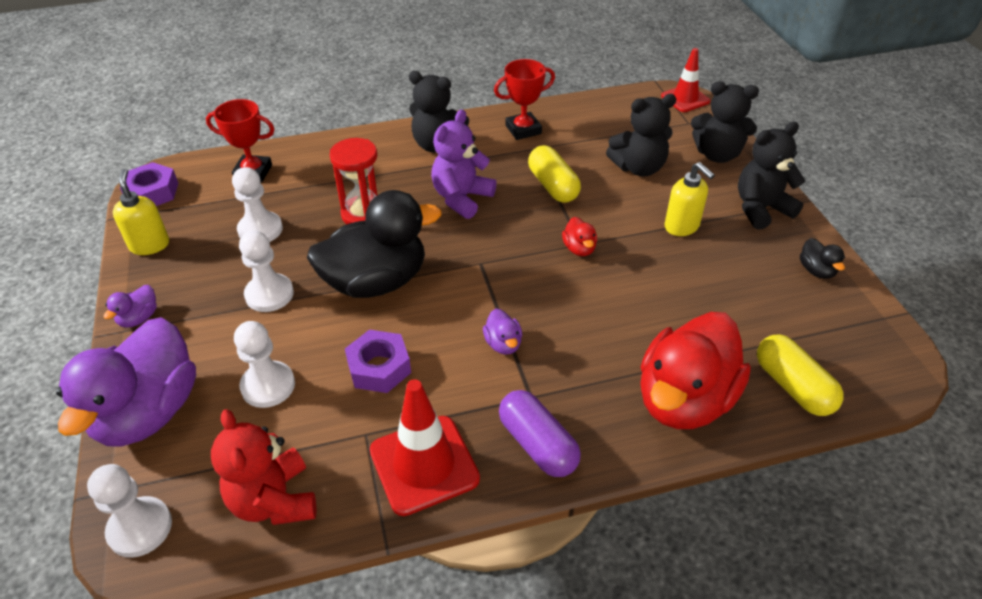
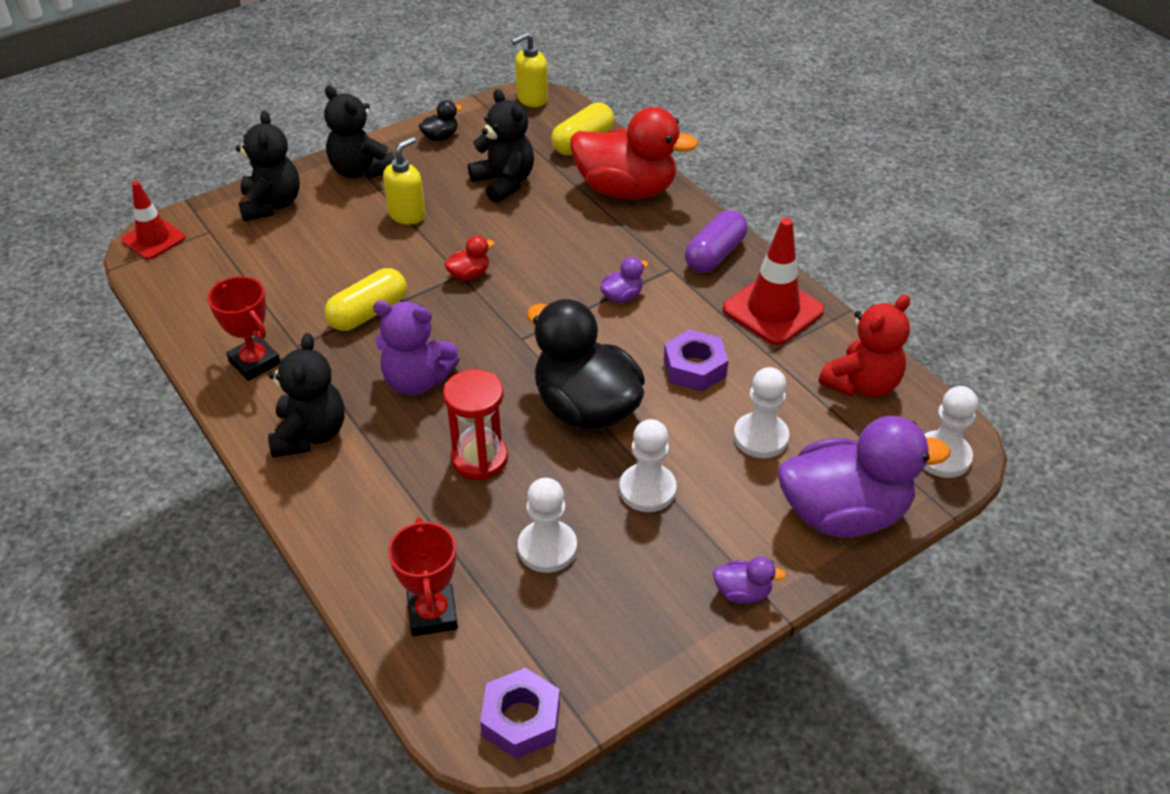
camera: 110 degrees left, 0 degrees up
(150, 245) = (625, 655): yellow soap dispenser -> yellow soap dispenser (531, 99)
(639, 168) = (313, 255): black teddy bear -> black teddy bear (504, 182)

